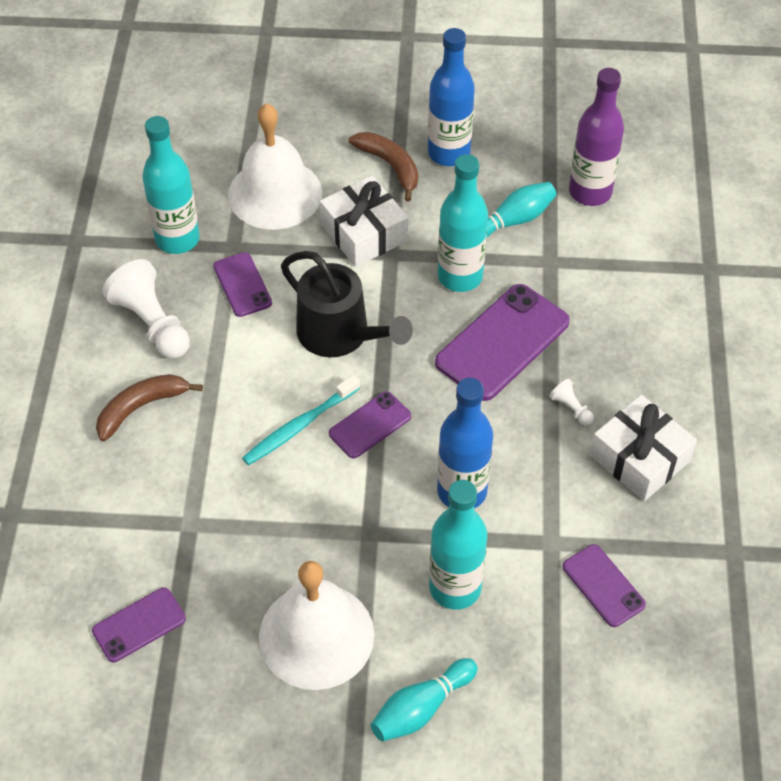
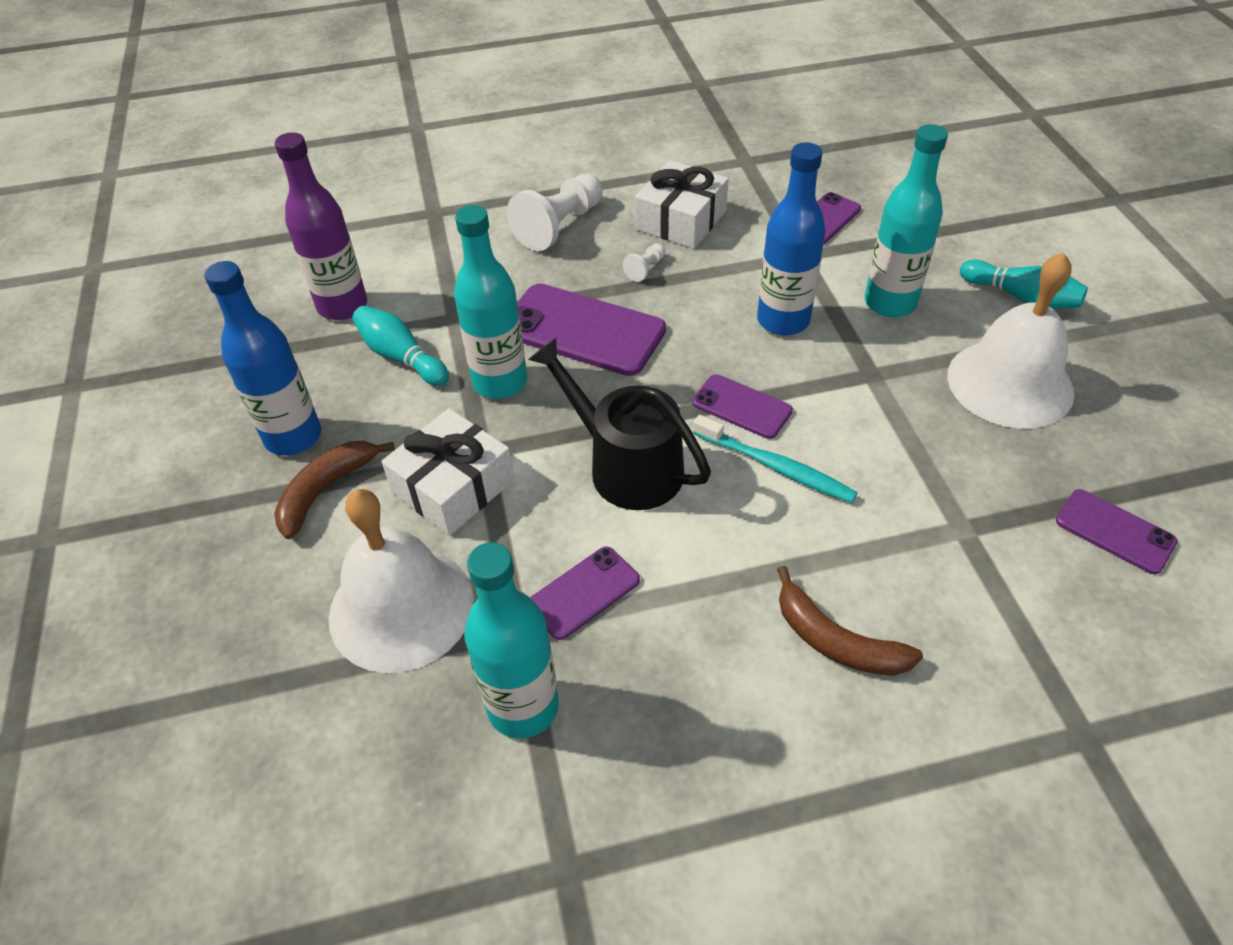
camera: 105 degrees left, 5 degrees down
(152, 323) = (692, 681): white pawn -> white pawn (559, 226)
(340, 334) = (626, 466): black watering can -> black watering can turned 75 degrees counterclockwise

